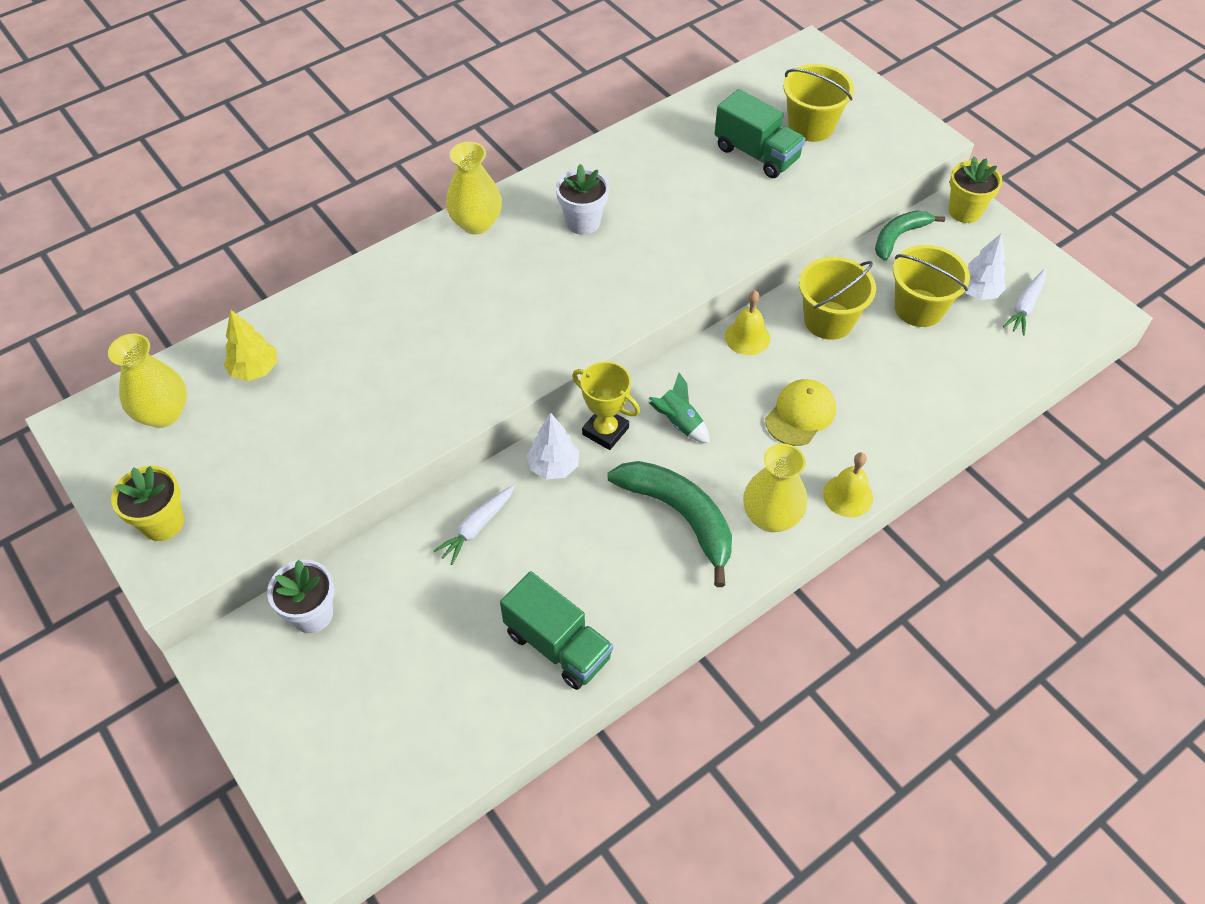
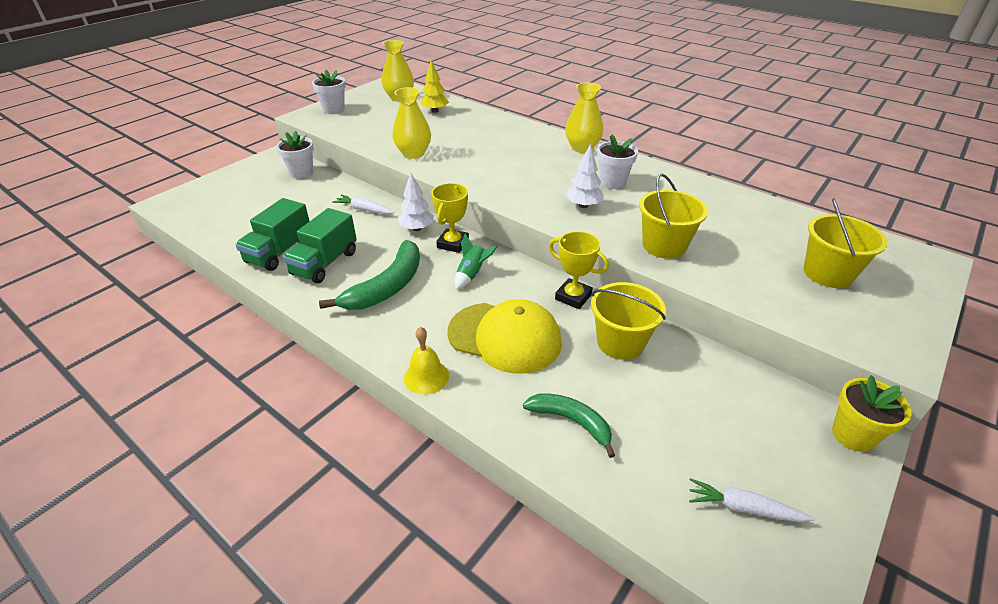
camera: 75 degrees right, 15 degrees down
(163, 523) = (334, 110): yellow flower pot -> white flower pot
(747, 337) = (573, 297): yellow bell -> yellow trophy
(756, 154) = (758, 247): green truck -> green truck (325, 263)
(771, 517) = (395, 333): yellow vase -> yellow vase (413, 153)
(800, 414) = (505, 337): yellow cap -> yellow cap, size x1.63
(899, 237) = (765, 381): green banana -> green banana (571, 421)
(919, 308) = (677, 406): yellow bucket -> yellow bucket (664, 245)
(977, 292) = (734, 457): white tree -> white tree (583, 205)

